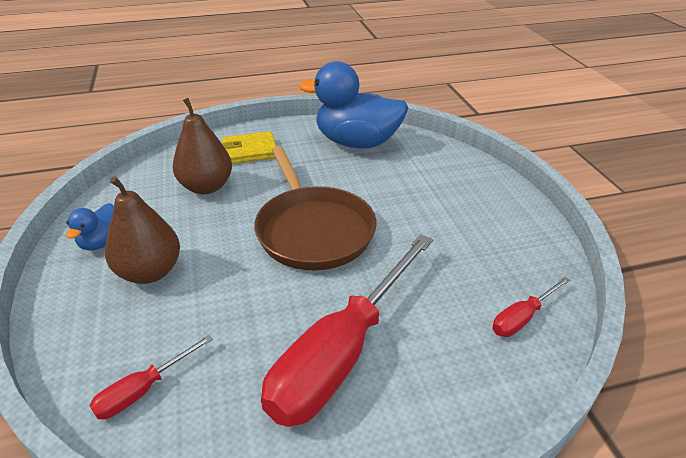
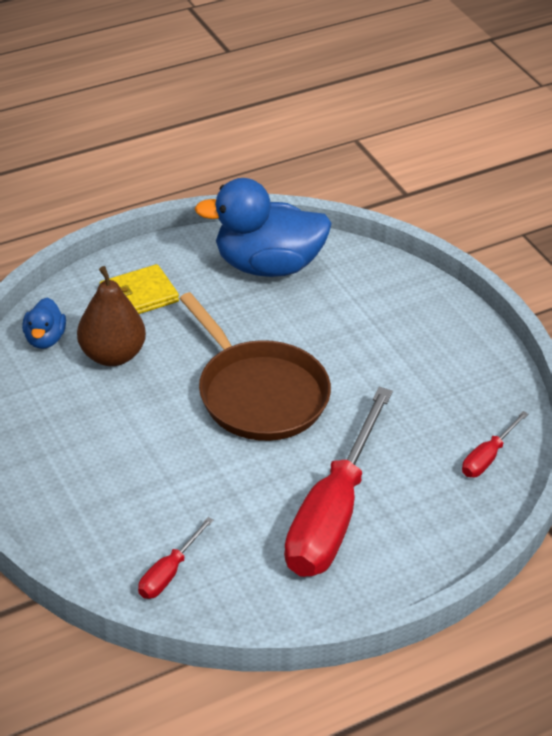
camera: 15 degrees left, 5 degrees up
(102, 242) = (34, 441): blue duck -> blue duck (45, 339)
(150, 272) = (108, 466): brown pear -> none

